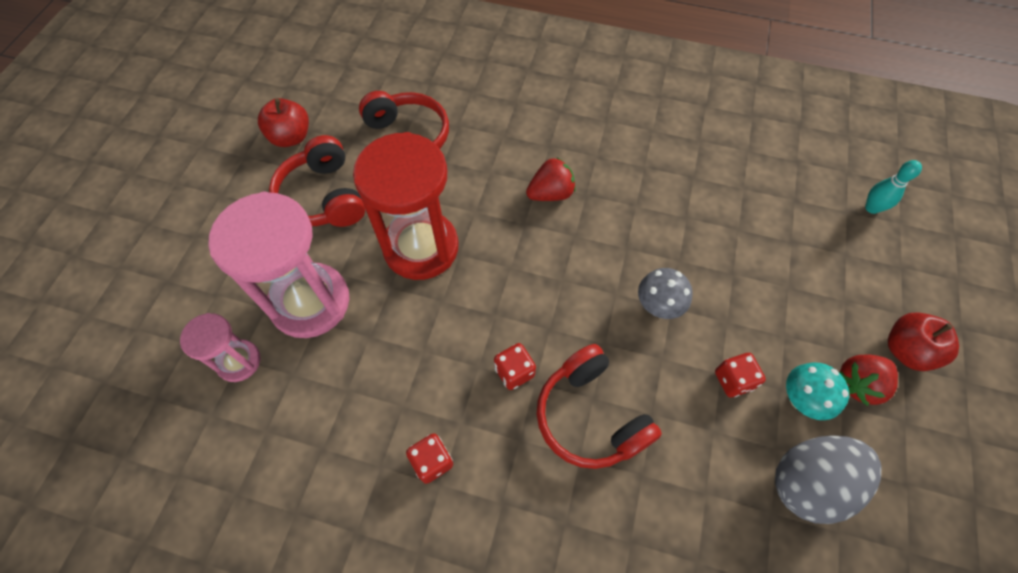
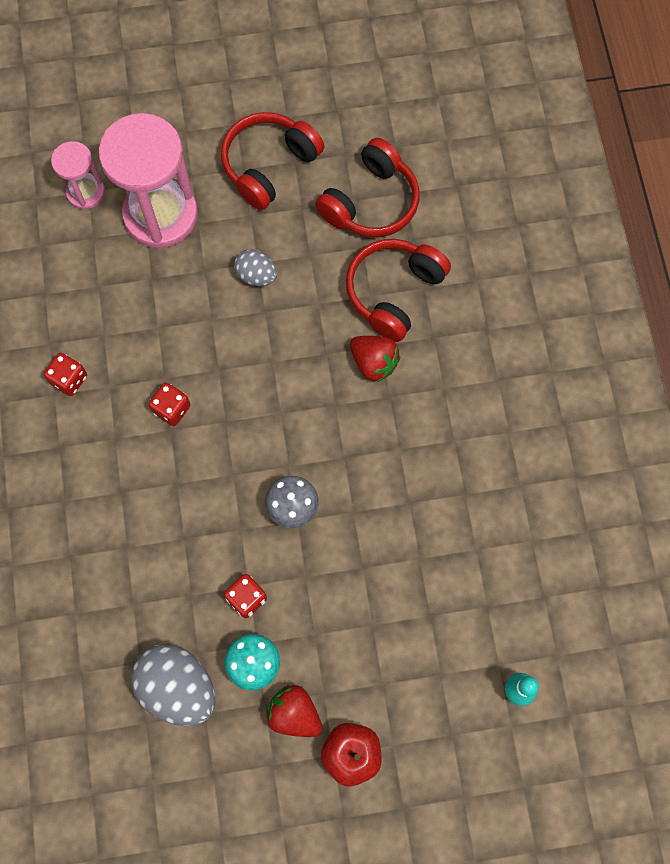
camera: 65 degrees right, 10 degrees up
(291, 137) = (321, 99): red apple -> none
(421, 247) = (256, 275): red hourglass -> grey egg
(590, 416) = (159, 487): red headphones -> red headphones (394, 292)

